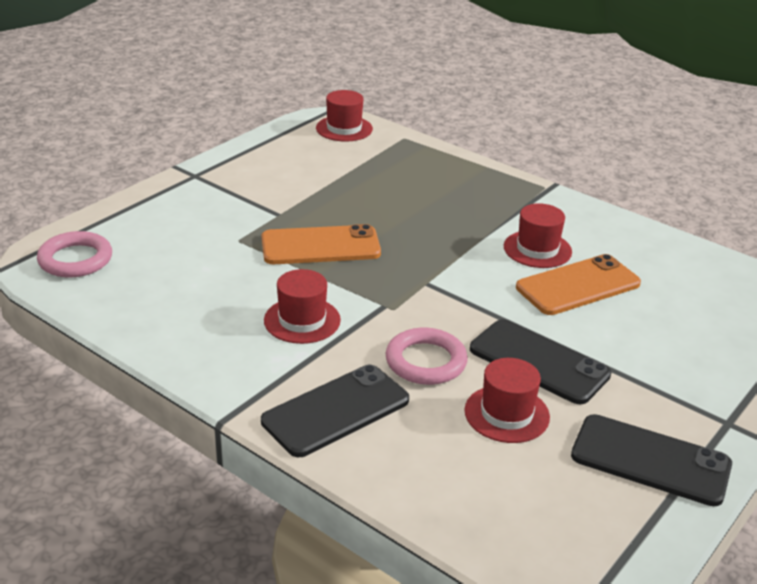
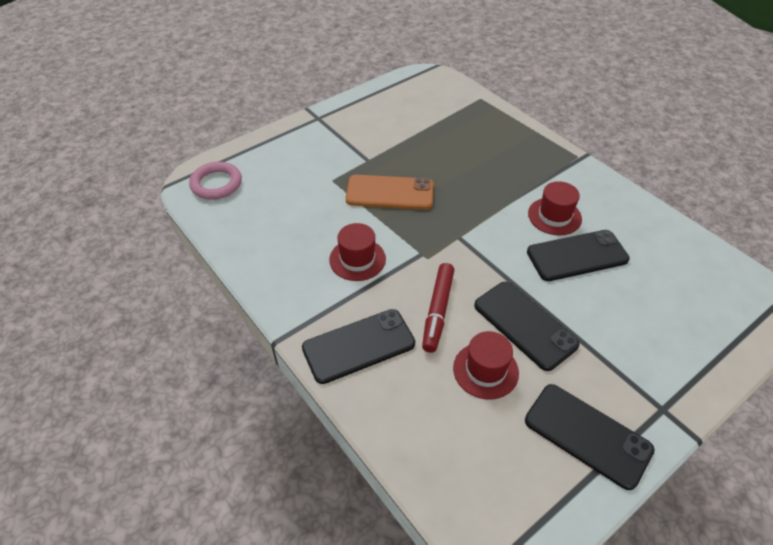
camera: 15 degrees right, 15 degrees up
(344, 128) = (437, 85): red hat -> none
(426, 361) = (437, 311): pink ring -> red marker
(578, 286) = (577, 256): orange phone -> black phone

